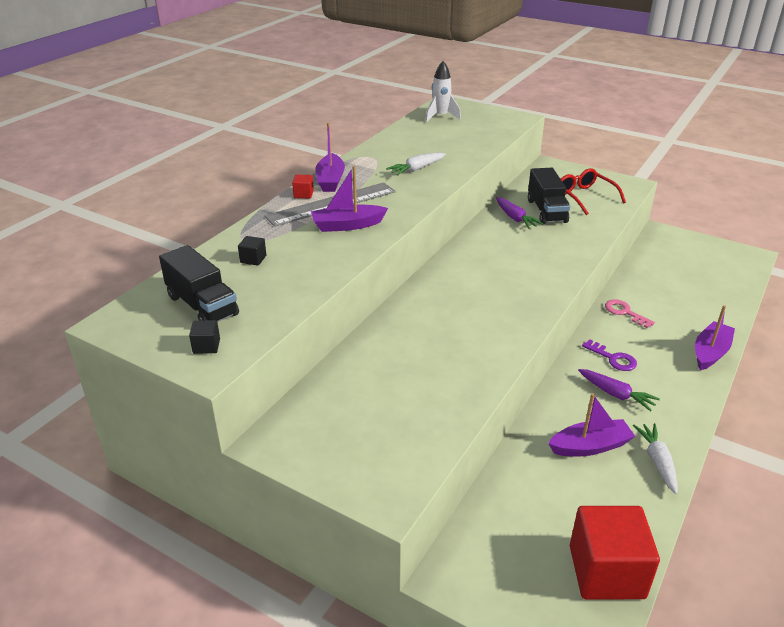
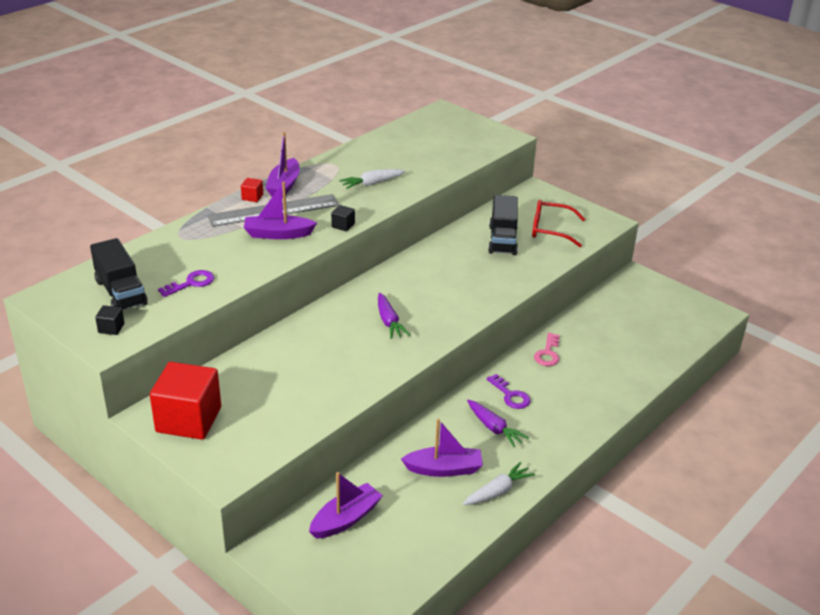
camera: 10 degrees right, 0 degrees up
(253, 259) = (180, 256): black cube -> black cube (343, 225)
(278, 285) = (191, 283): none -> purple key
(440, 117) = (427, 126): white rocket -> none
(515, 218) = (466, 244): purple carrot -> purple carrot (389, 322)
(584, 197) = (550, 230): red glasses -> red glasses turned 60 degrees counterclockwise
(606, 572) = (402, 569): red cube -> red cube (188, 420)
(624, 312) = (548, 353): pink key -> pink key turned 135 degrees counterclockwise
(657, 461) = (498, 491): white carrot -> white carrot turned 45 degrees clockwise
(710, 352) = (609, 404): purple boat -> purple boat (345, 519)

